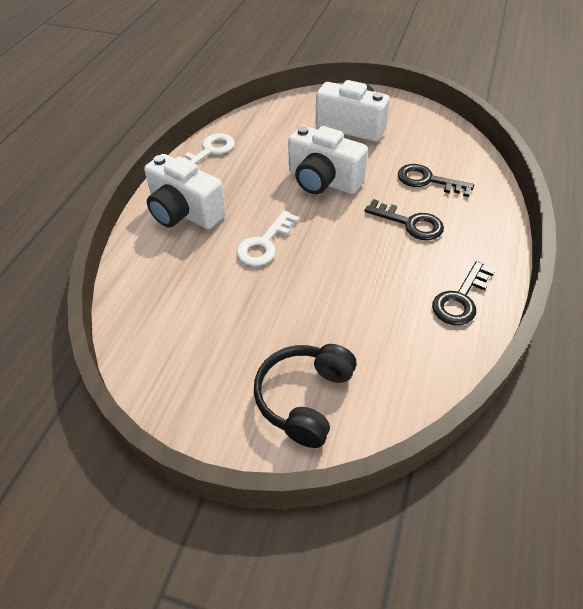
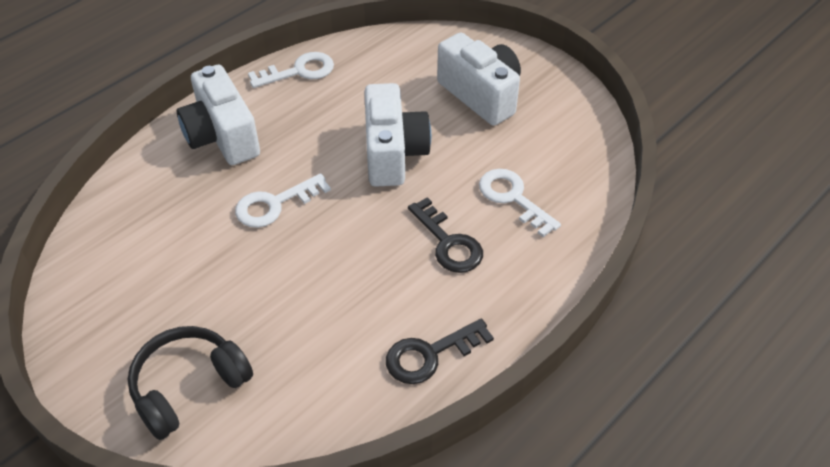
camera: 25 degrees right, 0 degrees up
(323, 181) = (393, 153): white camera -> white camera turned 150 degrees counterclockwise
(427, 180) = (512, 198): black key -> white key

